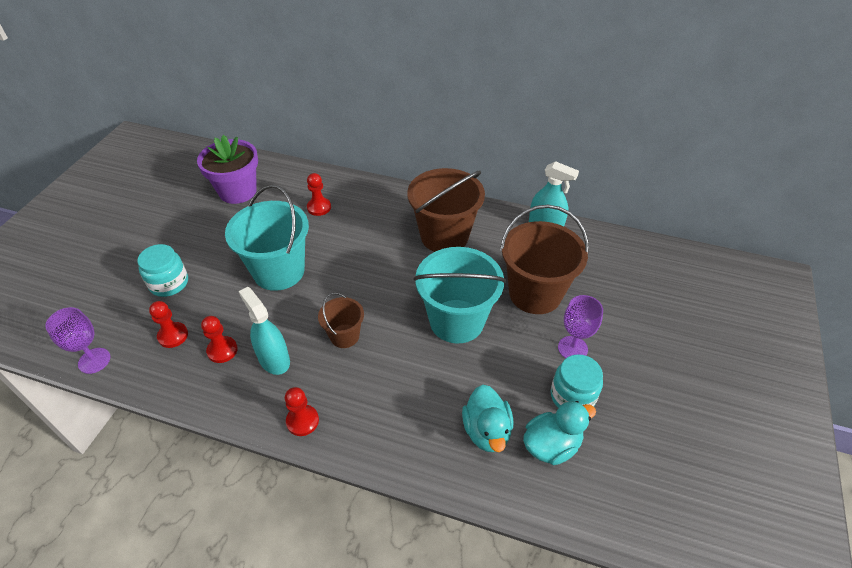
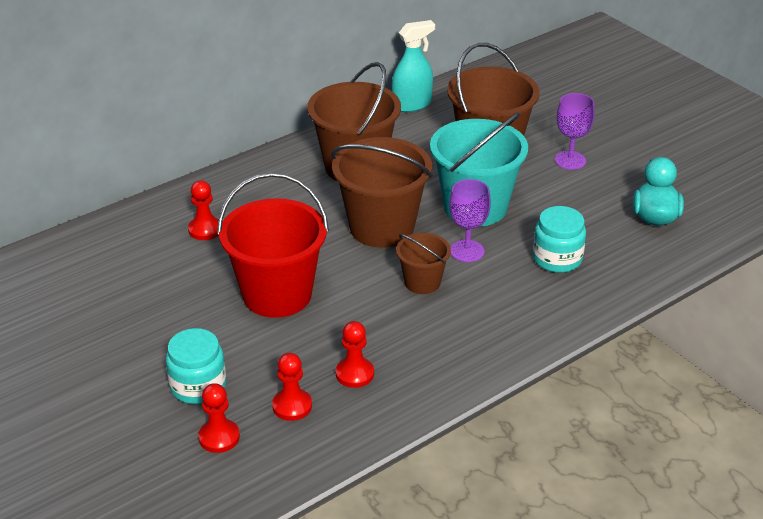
camera: 55 degrees left, 10 degrees down
(94, 360) = (265, 482): purple goblet -> purple goblet (467, 251)
(238, 191) = (92, 281): purple flower pot -> none
(274, 359) = (405, 340): turquoise spray bottle -> none
(279, 271) = (277, 294): turquoise bucket -> red bucket
(302, 421) = (503, 347): red pawn -> red pawn (219, 437)
(389, 283) = (381, 227): none -> brown bucket
(486, 431) = (612, 243): turquoise duck -> none
(572, 396) = (618, 184): turquoise jar -> turquoise jar (557, 259)

